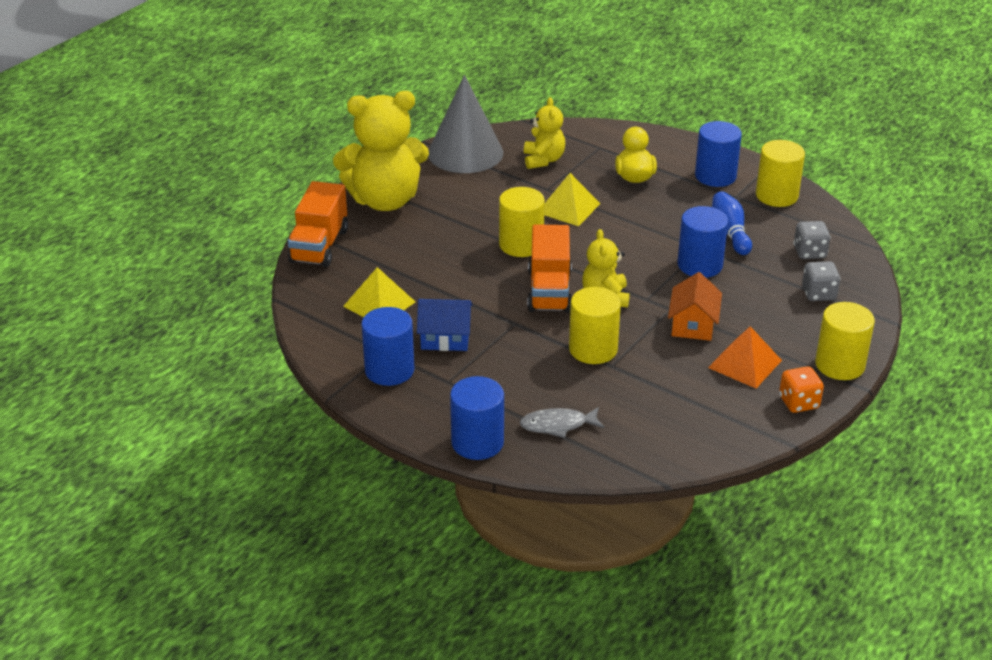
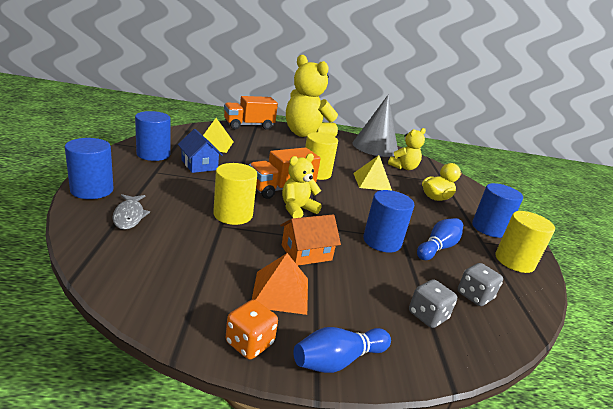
camera: 50 degrees right, 10 degrees down
(558, 425) = (129, 216): grey fish -> grey fish turned 150 degrees counterclockwise
(840, 365) = (338, 360): yellow cylinder -> blue bowling pin

